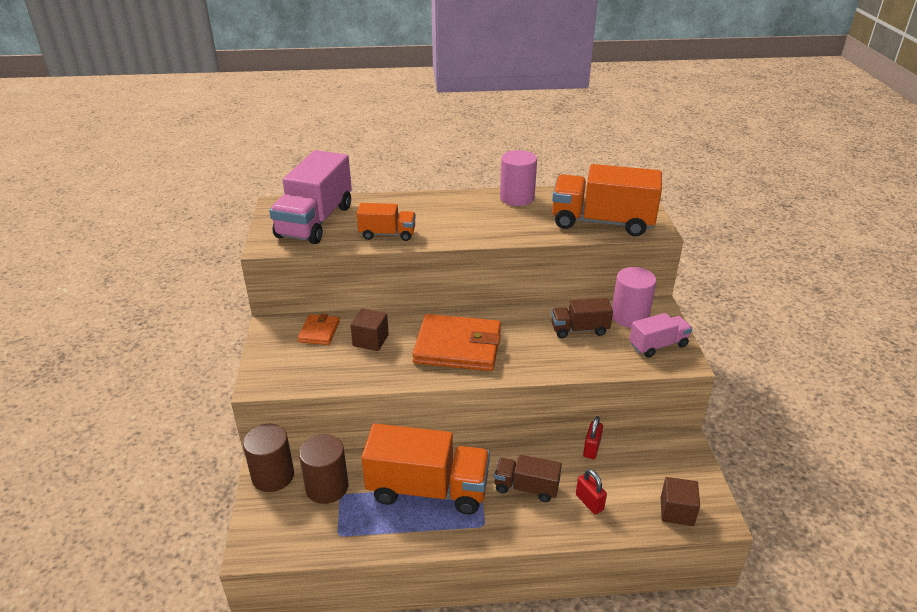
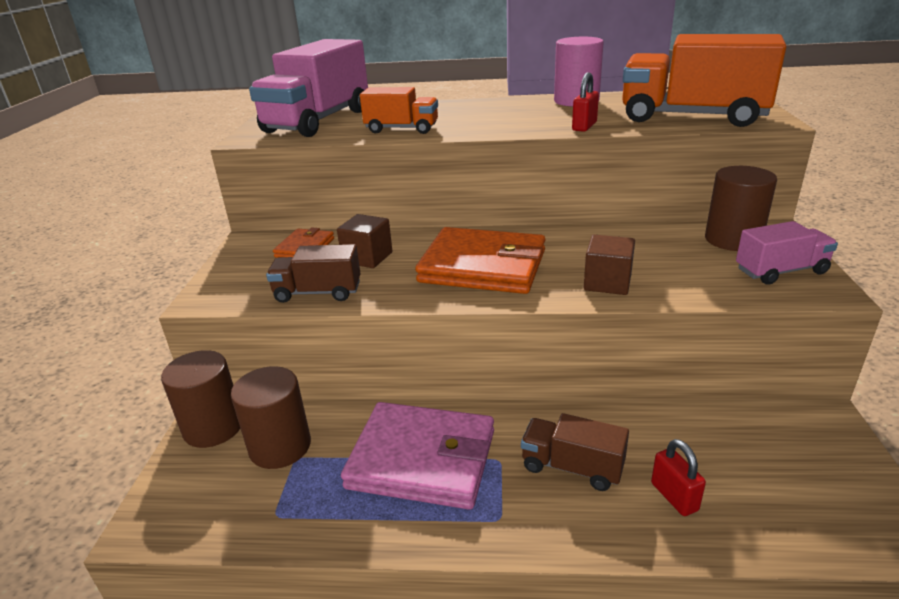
camera: 10 degrees right, 5 degrees down
(428, 489) = (422, 459): orange truck -> pink wallet
(579, 329) = (658, 252): brown truck -> brown truck (318, 292)
(591, 449) = (676, 419): red padlock -> red padlock (584, 126)
(629, 316) = (733, 239): pink cylinder -> brown cylinder
(677, 511) = (828, 523): brown cube -> brown cube (607, 282)

